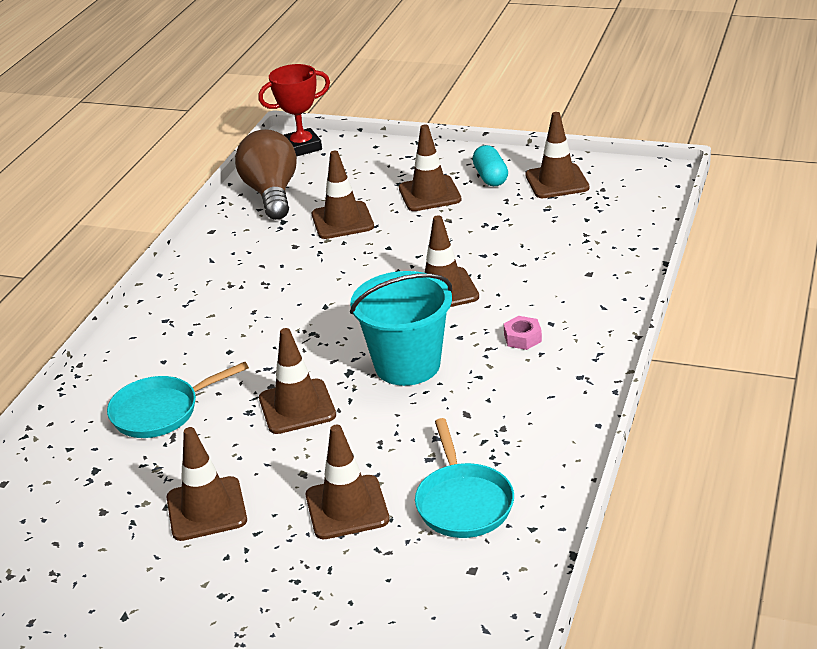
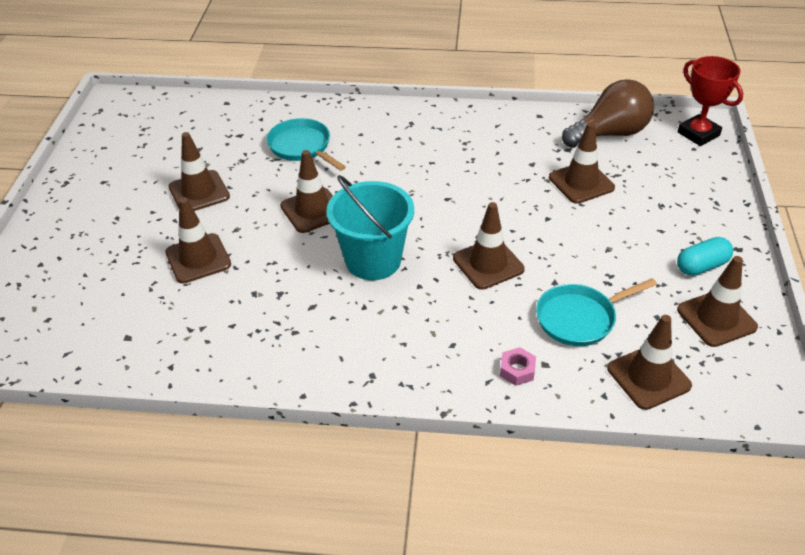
camera: 75 degrees right, 10 degrees up
(429, 194) = (650, 229): brown traffic cone -> brown traffic cone (648, 377)
(463, 502) = (202, 321): turquoise pan -> turquoise pan (580, 318)
(522, 338) = (424, 327): pink nut -> pink nut (517, 370)

